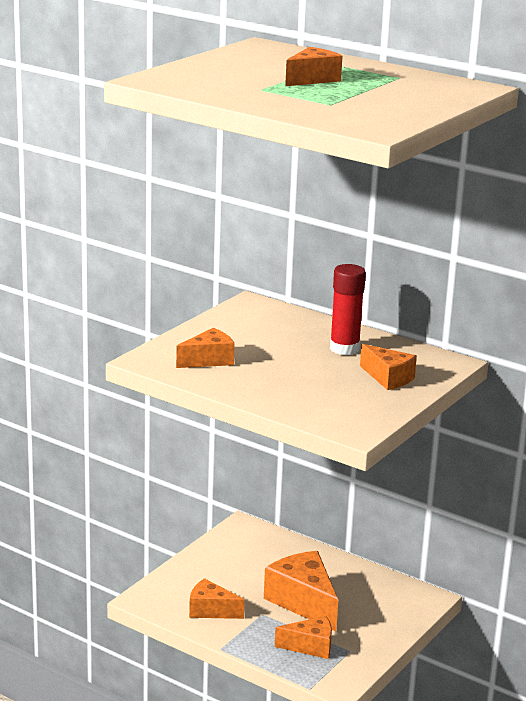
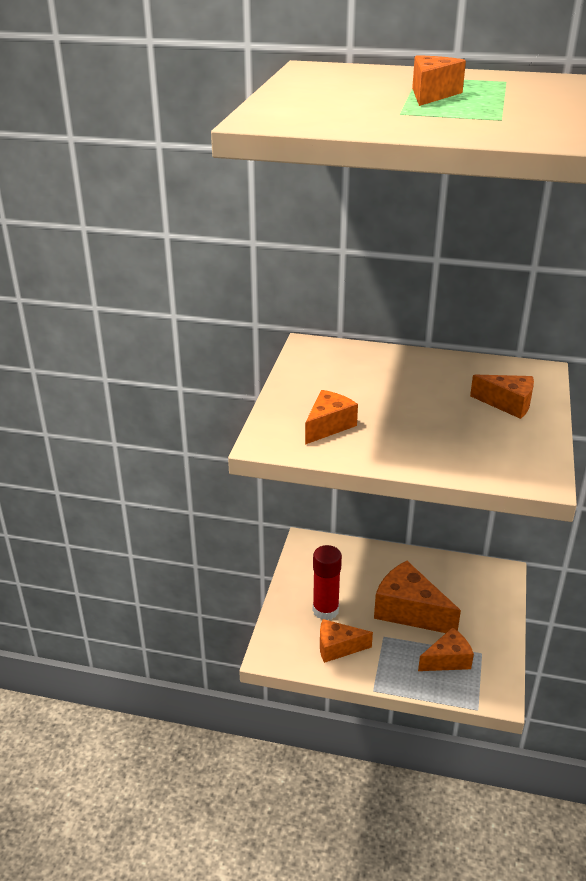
camera: 20 degrees left, 10 degrees up
(344, 349) = (438, 379): red glue stick -> red glue stick (325, 610)

